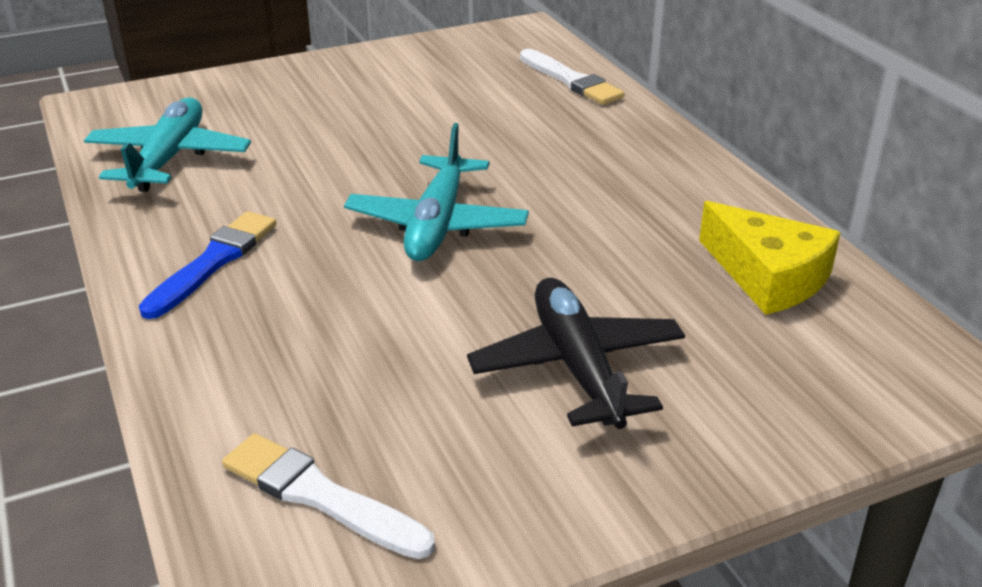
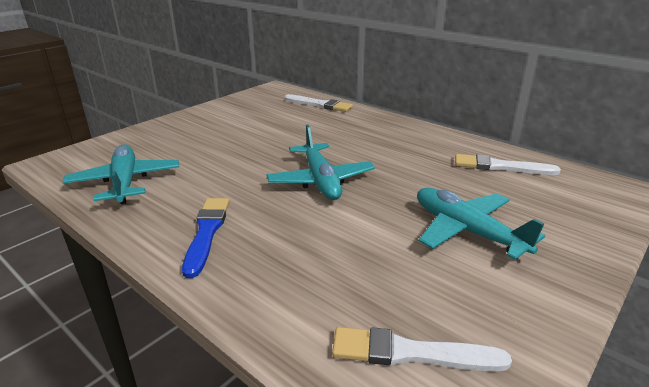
camera: 25 degrees left, 5 degrees down
(577, 366) = (466, 231): black plane -> turquoise plane
(768, 276) = (500, 167): yellow cheese -> white brush

